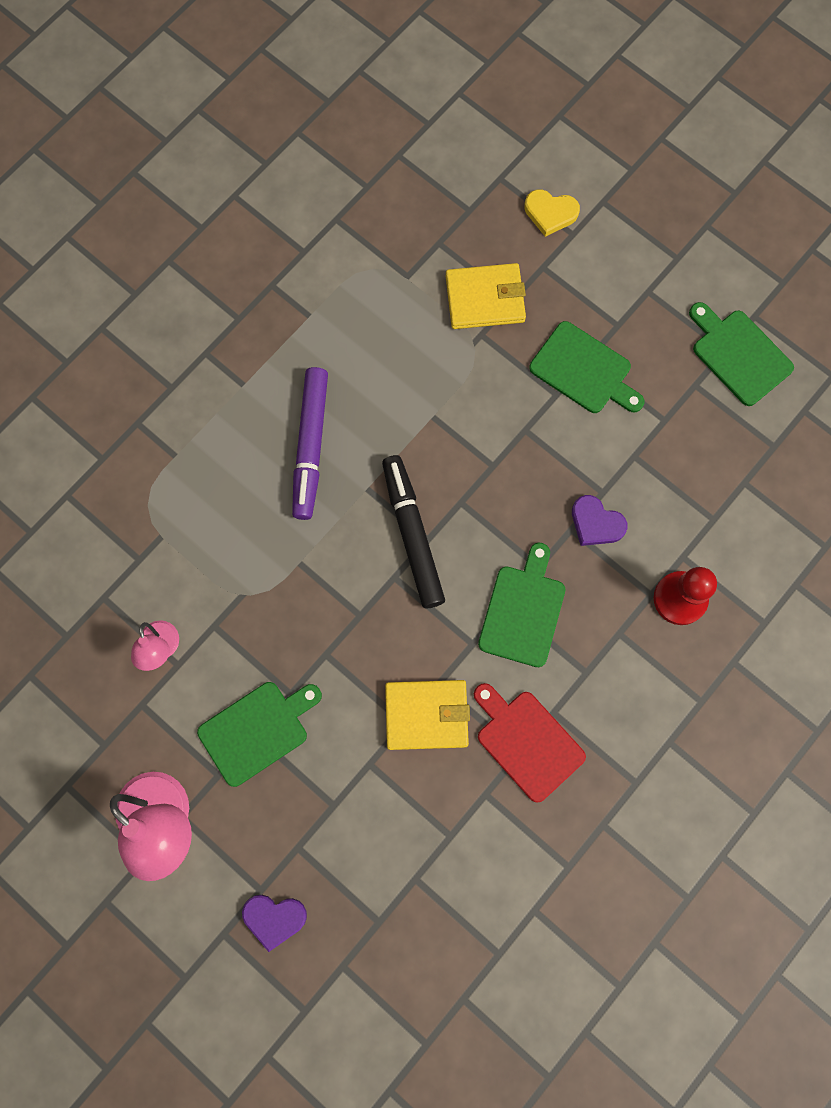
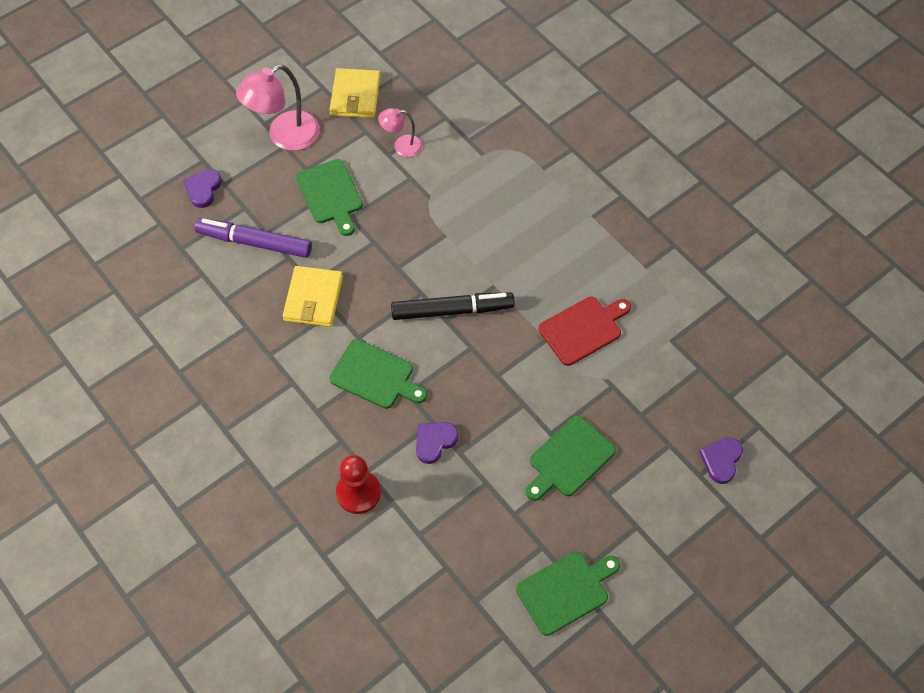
camera: 100 degrees right, 15 degrees down
(310, 446) = (535, 253): purple marker -> purple marker (254, 242)
(485, 299) = (644, 394): yellow wallet -> yellow wallet (355, 96)
(527, 742) = (276, 360): red cutting board -> red cutting board (583, 329)
(550, 213) = (721, 460): yellow heart -> purple heart

